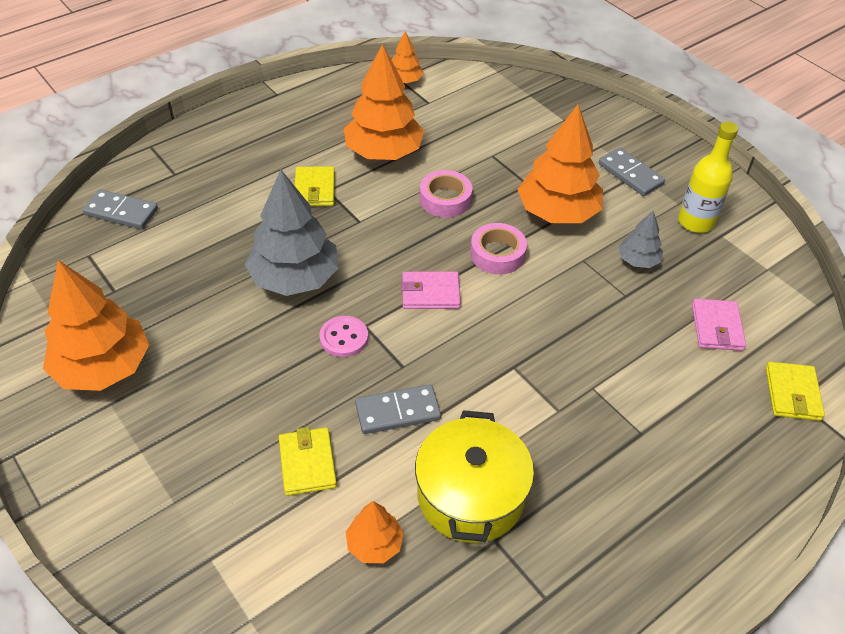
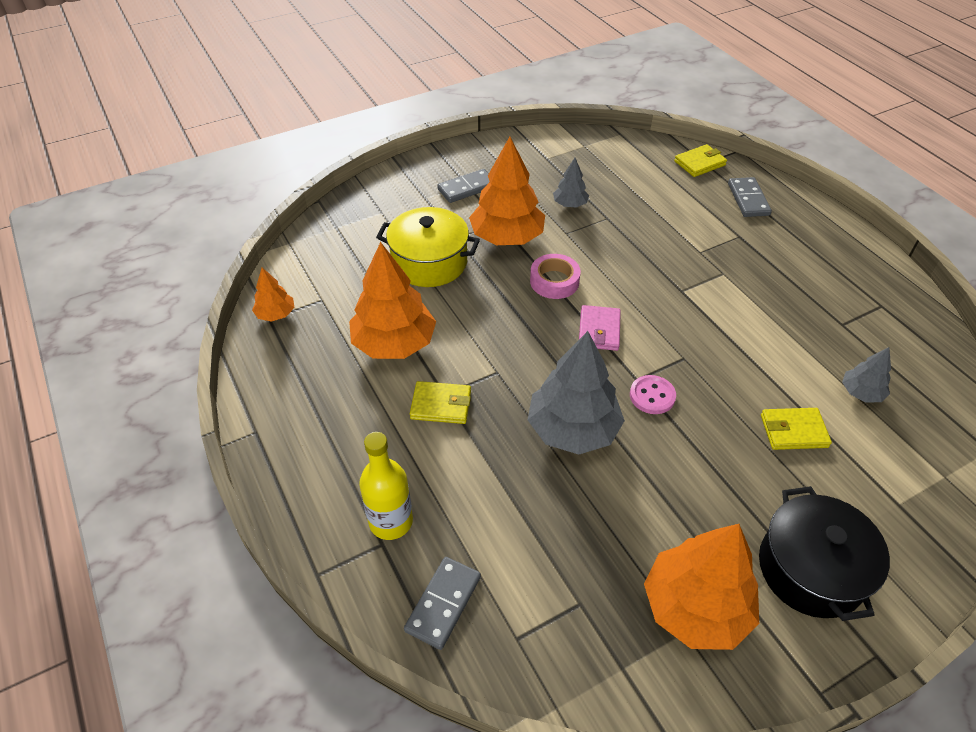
camera: 80 degrees left, 0 degrees up
(134, 461) = (810, 569): none -> black pot
(374, 544) = (861, 393): orange tree -> grey tree
(397, 411) = (733, 366): grey domino -> grey domino (748, 199)
(445, 199) = (477, 306): pink tape -> none
(471, 495) = (807, 332): yellow pot -> yellow pot (429, 262)
(695, 222) = (530, 167): yellow bottle -> yellow bottle (391, 521)
(717, 327) = (641, 181): pink wallet -> none
(792, 393) = (699, 163): yellow wallet -> yellow wallet turned 45 degrees counterclockwise

